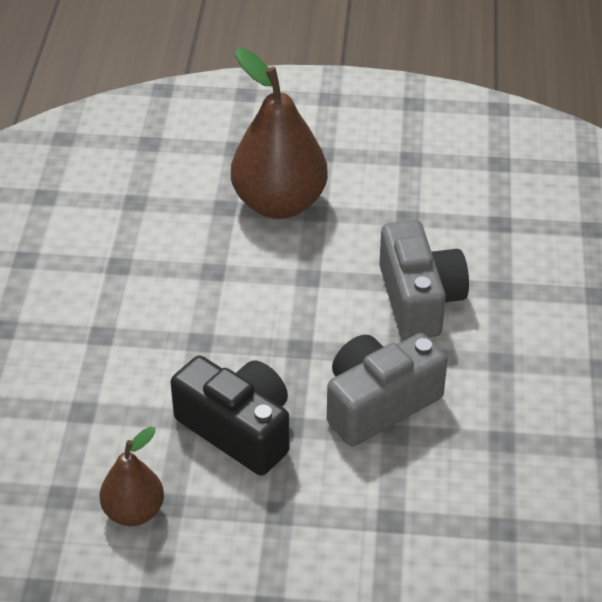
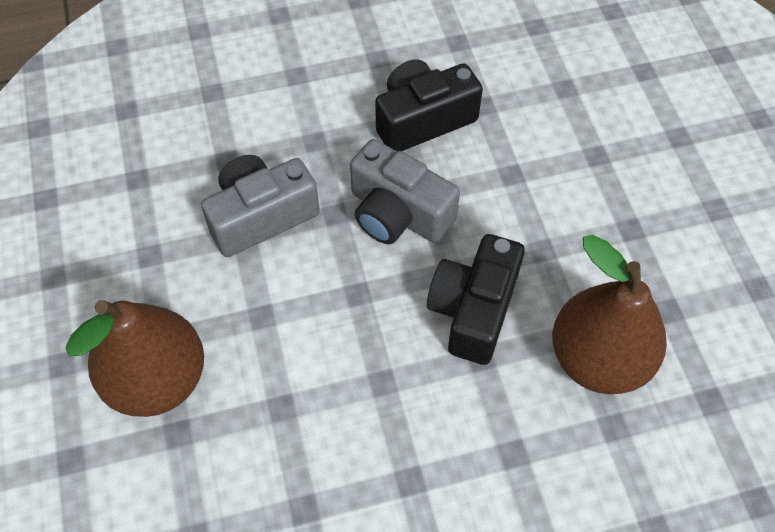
camera: 110 degrees left, 15 degrees up
(134, 511) = (598, 358): brown pear -> brown pear, size x1.84
(499, 462) = (423, 120): none -> black camera

